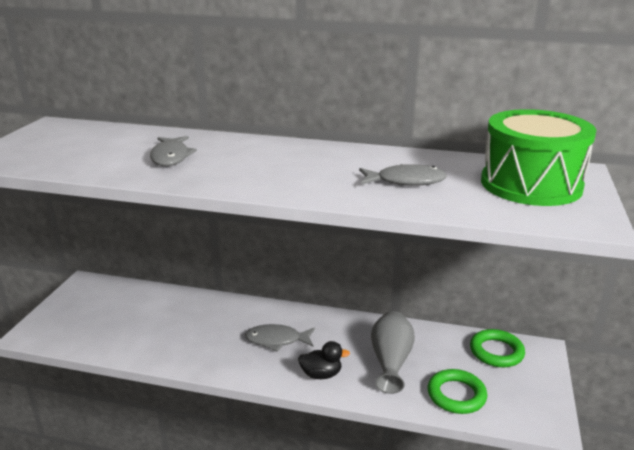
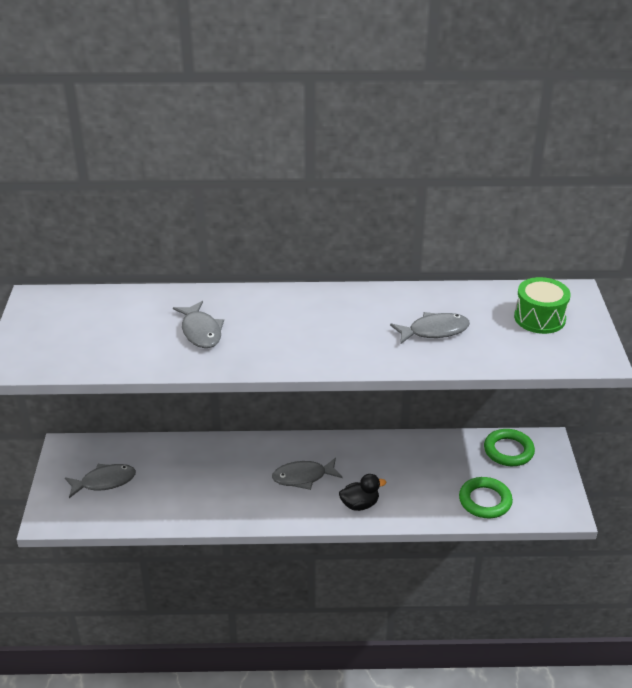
camera: 15 degrees left, 10 degrees up
(97, 313) = (104, 482): none -> grey fish
(391, 361) = (418, 479): grey vase -> none
(530, 184) = (539, 318): green drum -> green drum, size x0.59

